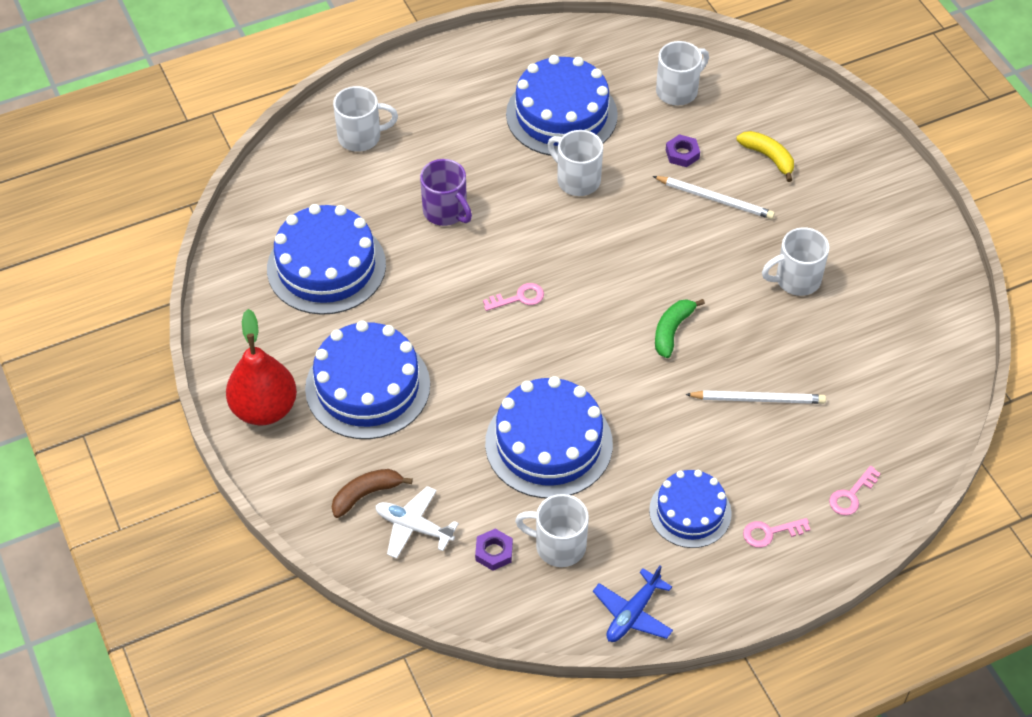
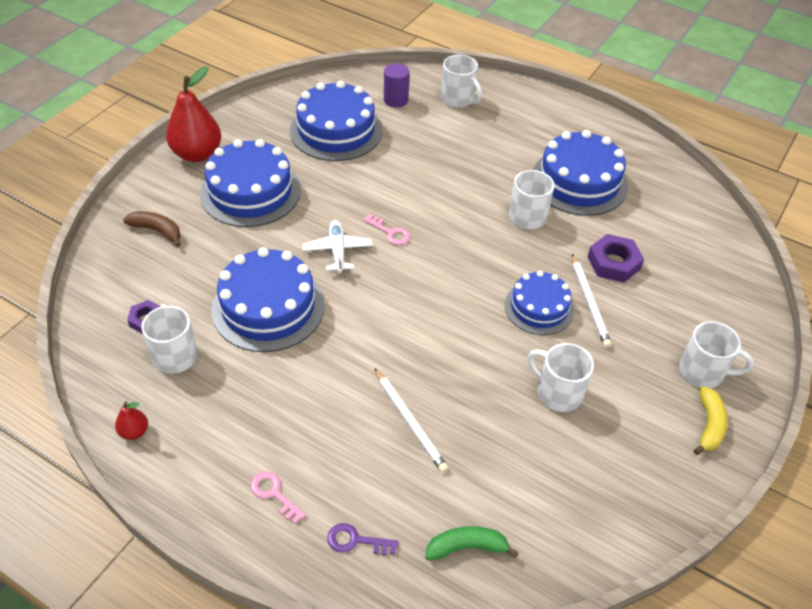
camera: 55 degrees right, 5 degrees down
(317, 190) = (396, 100): none -> purple cylinder
(413, 527) = (144, 266): white plane -> white plane (337, 251)
(446, 211) = (433, 163): purple mug -> none
(632, 613) = (134, 432): blue plane -> red pear
(672, 331) = (434, 333): green banana -> green banana (466, 547)
(678, 90) = (672, 233): white mug -> white mug (703, 372)
(682, 154) = (613, 263): purple nut -> purple nut, size x1.62
(690, 512) = (260, 426): blue cake -> blue cake (539, 307)
(768, 157) = (666, 317): yellow banana -> yellow banana (709, 425)
(851, 495) = (356, 541): pink key -> purple key

